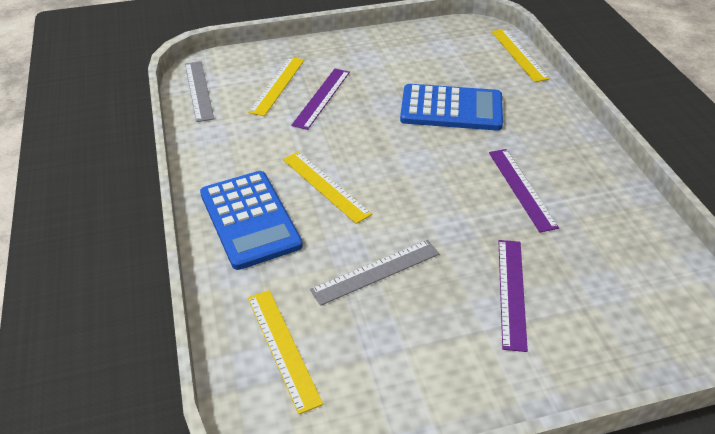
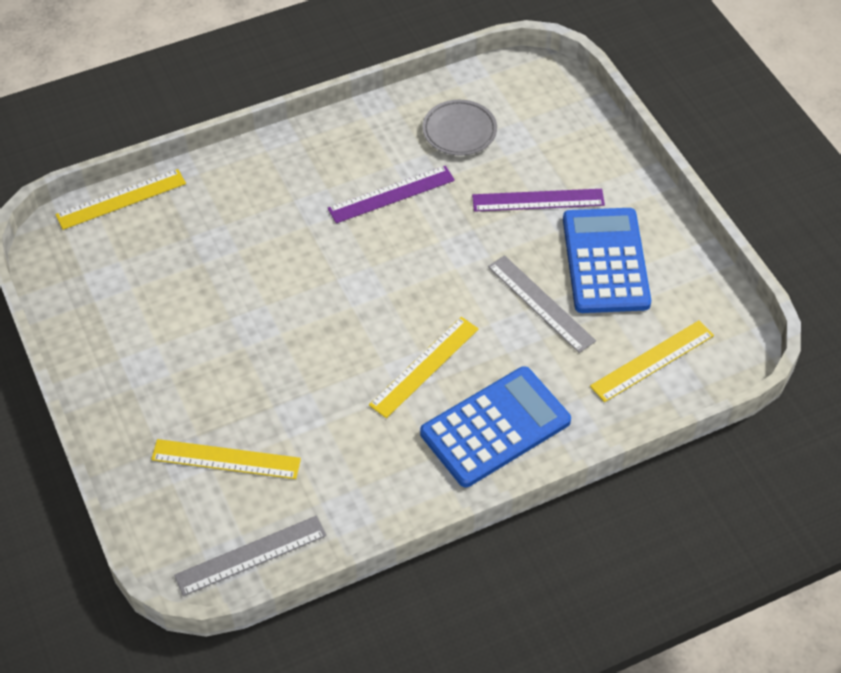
camera: 100 degrees left, 10 degrees up
(322, 98) = (249, 401): purple ruler -> none
(451, 109) = (255, 262): blue calculator -> blue calculator (605, 261)
(609, 245) = (459, 131): none -> grey plate

